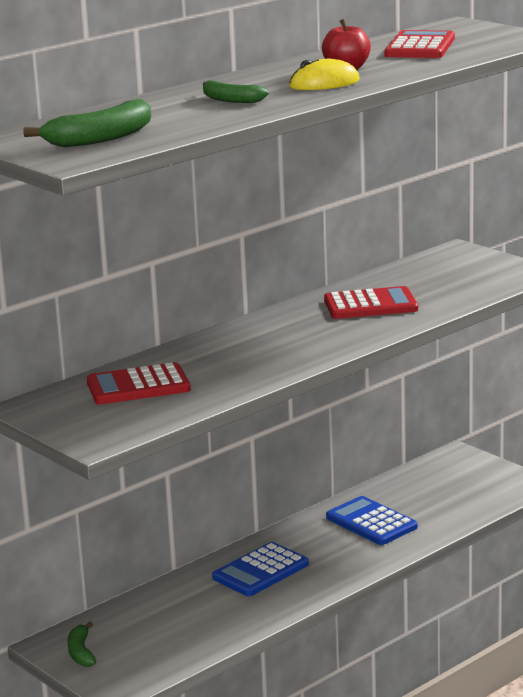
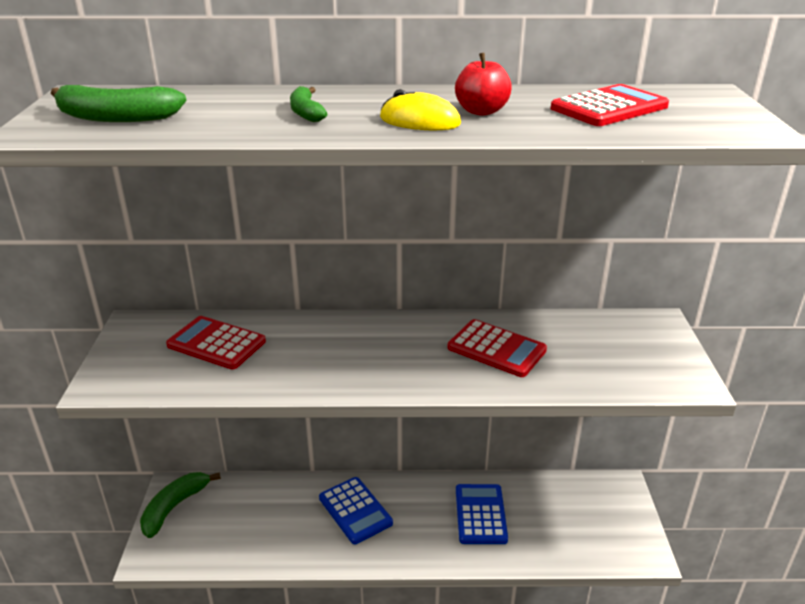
camera: 40 degrees right, 10 degrees up
(81, 652) = (175, 507): green banana -> green banana, size x1.63
(260, 571) = (355, 510): blue calculator -> blue calculator turned 120 degrees counterclockwise

